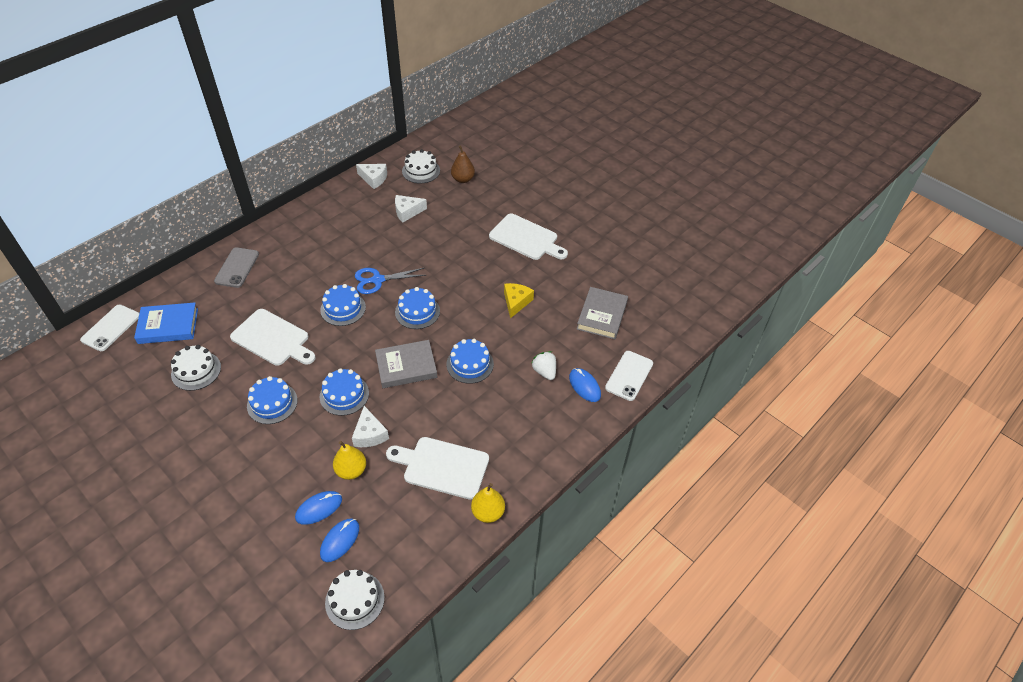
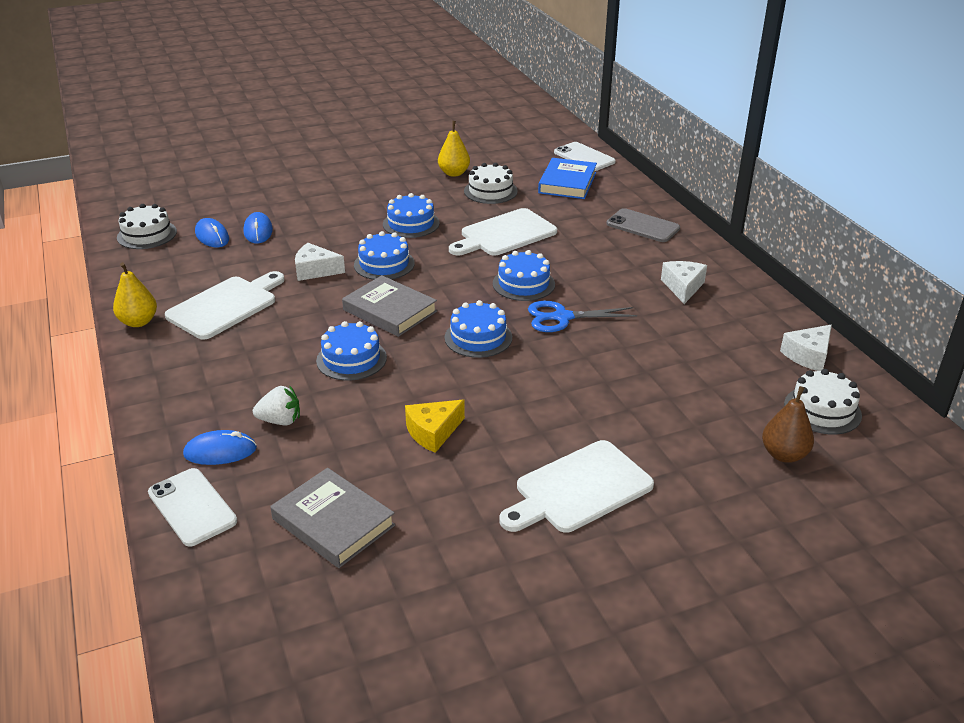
camera: 115 degrees right, 15 degrees down
(351, 470) = (281, 253): yellow pear -> yellow pear (454, 173)
(377, 280) = (561, 317): blue scissors -> blue scissors turned 105 degrees counterclockwise
(406, 366) = (390, 311): grey book -> grey book turned 60 degrees counterclockwise
(407, 212) = (707, 372): white cheese -> white cheese (683, 287)
(516, 302) = (433, 432): yellow cheese -> yellow cheese turned 105 degrees clockwise

